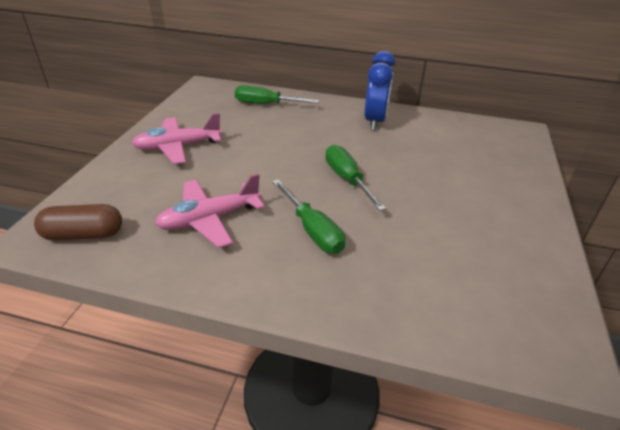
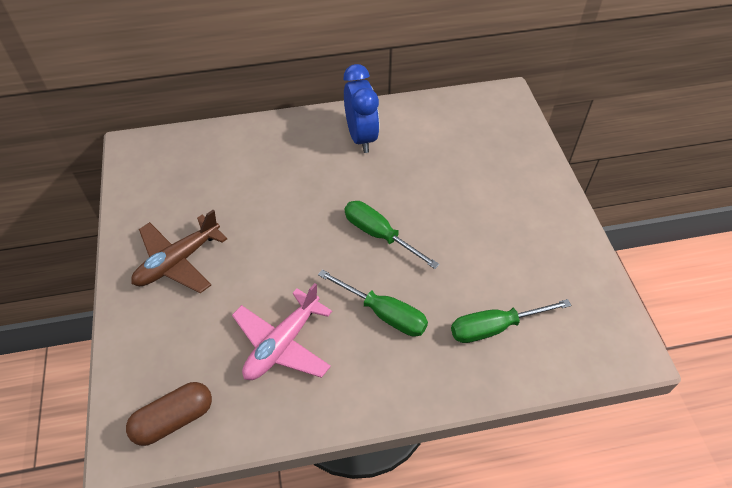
camera: 25 degrees left, 15 degrees up
(178, 147) = (178, 261): pink plane -> brown plane
(266, 104) = (229, 154): green screwdriver -> green screwdriver (494, 327)

